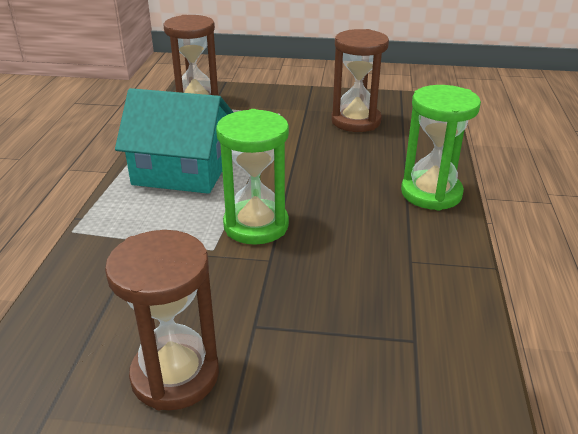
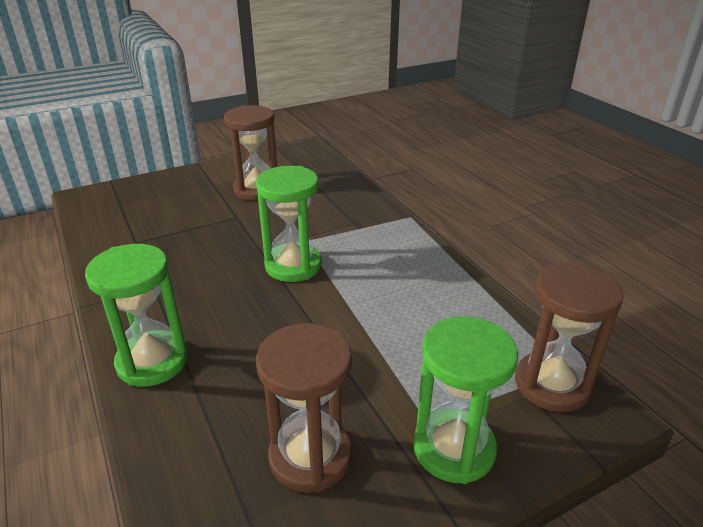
camera: 145 degrees right, 0 degrees up
(182, 170) = (412, 285): turquoise house -> none
(281, 102) = (454, 448): none -> green hourglass

